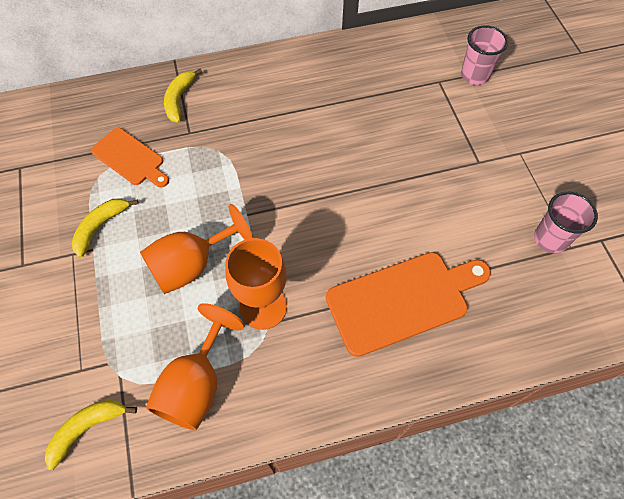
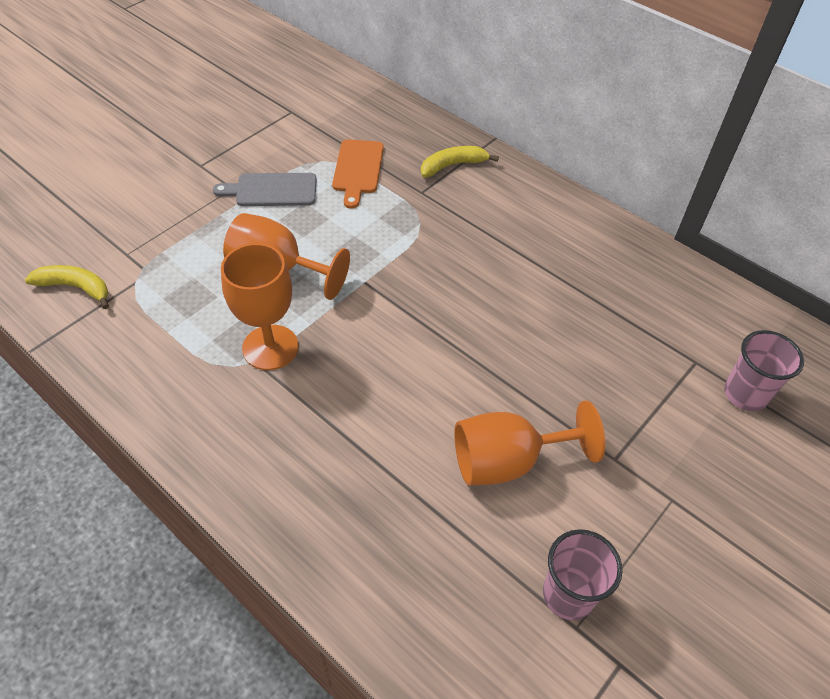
camera: 55 degrees right, 10 degrees down
(101, 227) = (272, 190): yellow banana -> grey cutting board
(196, 385) = (157, 339): orange goblet -> orange goblet (507, 461)
(402, 300) = (361, 466): orange cutting board -> none

